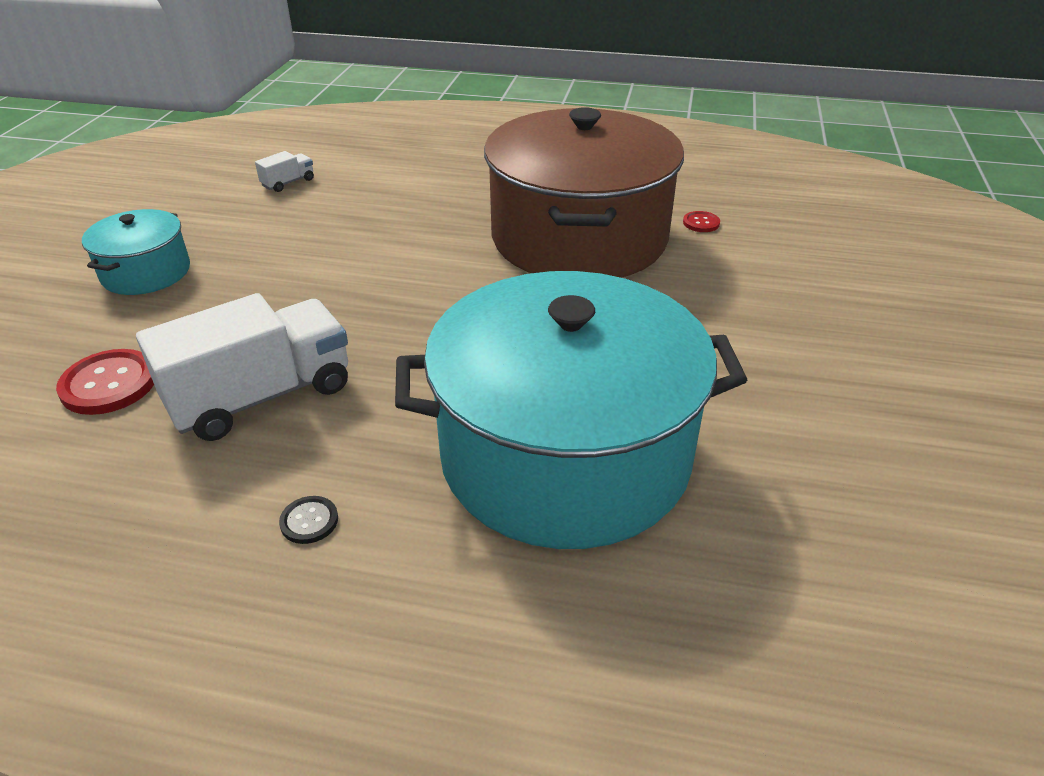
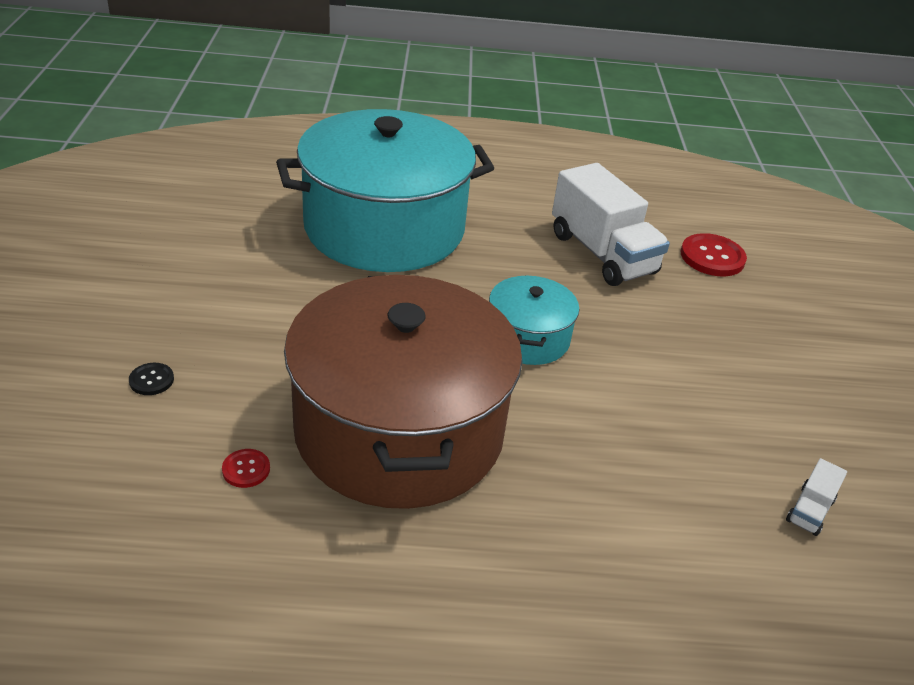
camera: 165 degrees right, 0 degrees up
(146, 272) = (805, 352): turquoise pot -> turquoise pot (528, 338)
(261, 396) = (602, 253): white truck -> white truck turned 75 degrees counterclockwise
(309, 521) = (520, 195): black button -> black button (151, 380)

